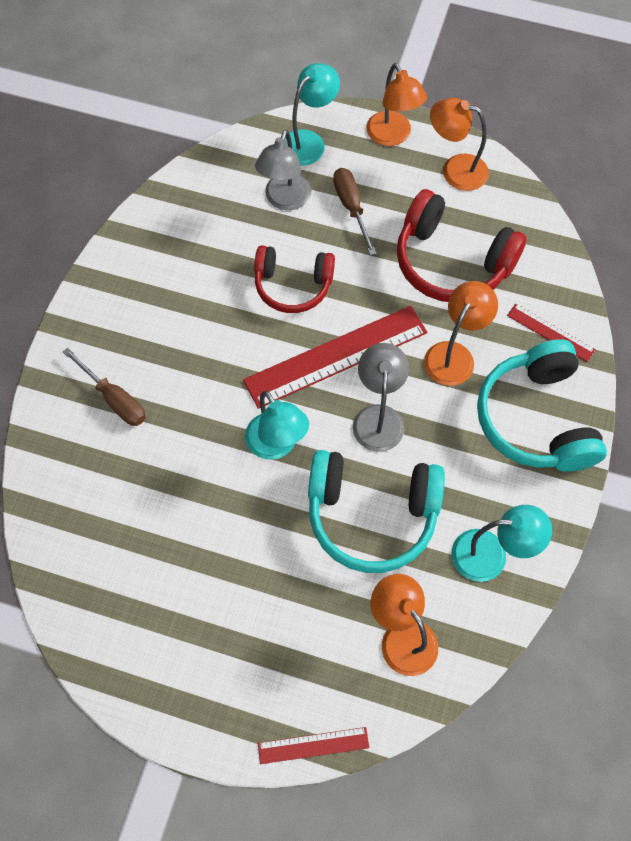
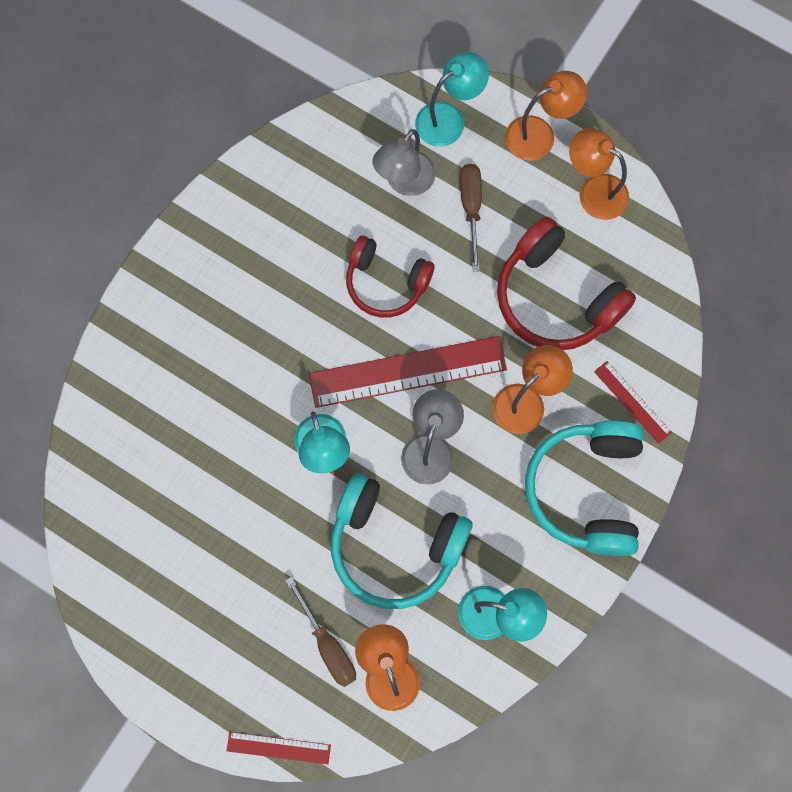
camera: 15 degrees right, 10 degrees up
(114, 399) = (179, 361): brown screwdriver -> brown screwdriver (327, 644)
(392, 136) = (539, 134): orange lamp -> orange lamp turned 105 degrees counterclockwise

